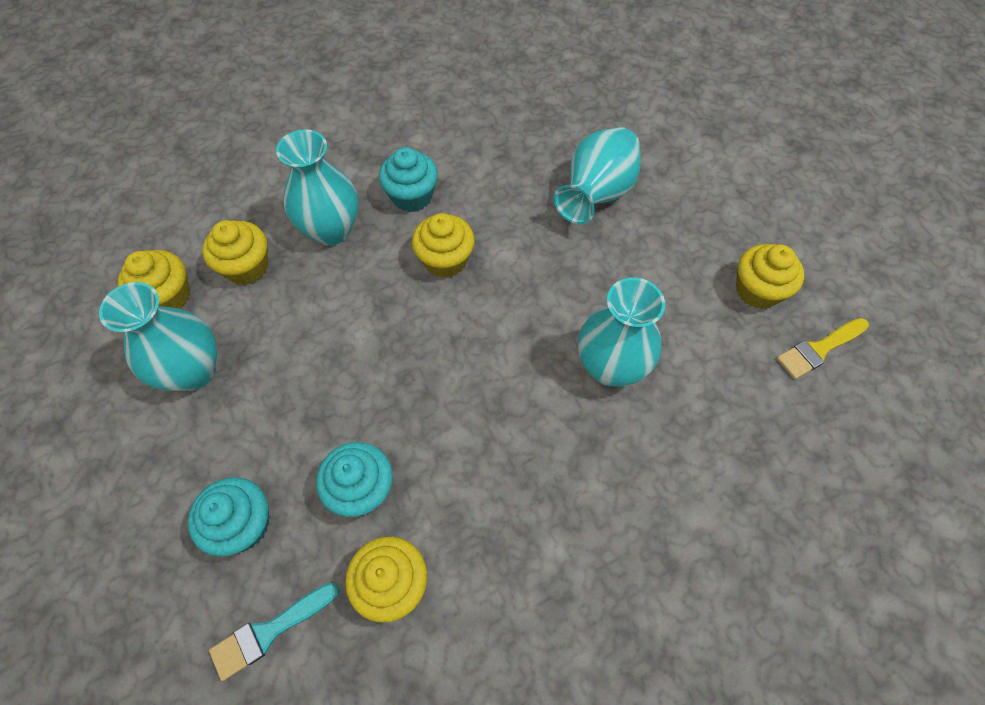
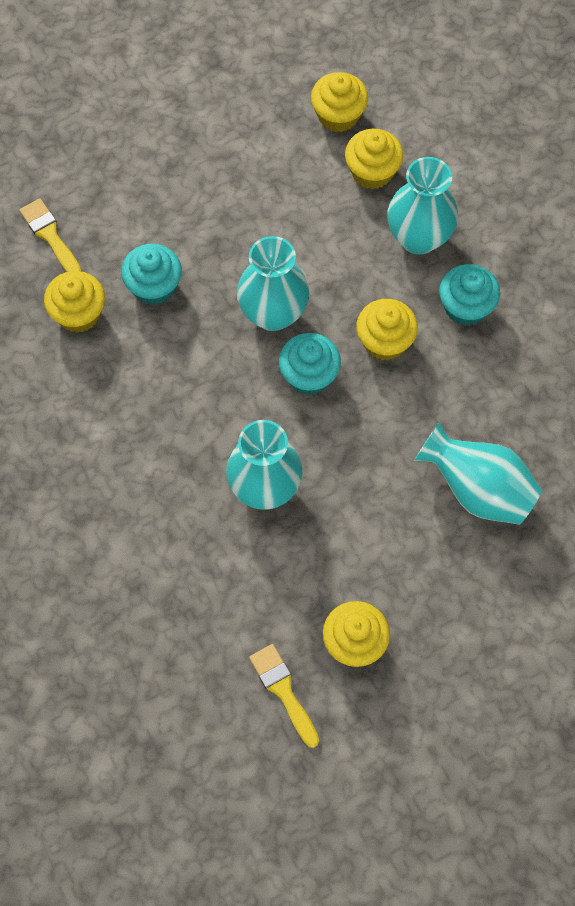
camera: 90 degrees right, 5 degrees up
(193, 371) = (263, 149): turquoise vase -> turquoise vase (273, 313)
(243, 524) = (129, 206): turquoise cupcake -> turquoise cupcake (309, 375)
(269, 631) = (50, 235): turquoise brush -> yellow brush

